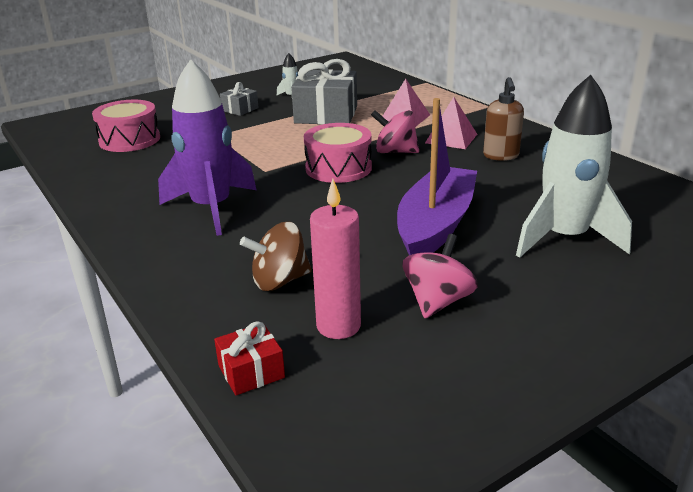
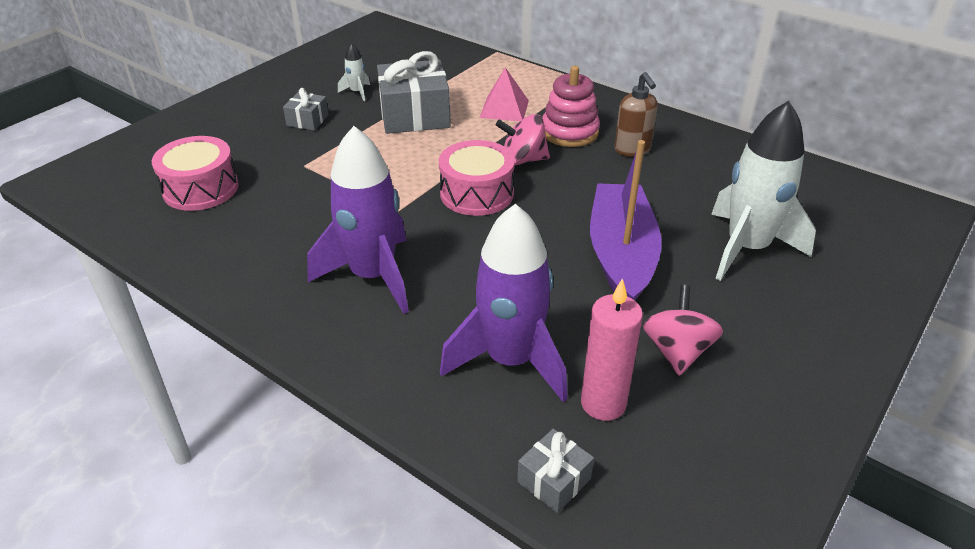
camera: 20 degrees left, 10 degrees up
(251, 371) = (554, 480): red gift -> grey gift
(279, 281) = (510, 360): brown spinning top -> purple rocket
(451, 138) = (569, 132): pink pyramid -> pink stacking toy

